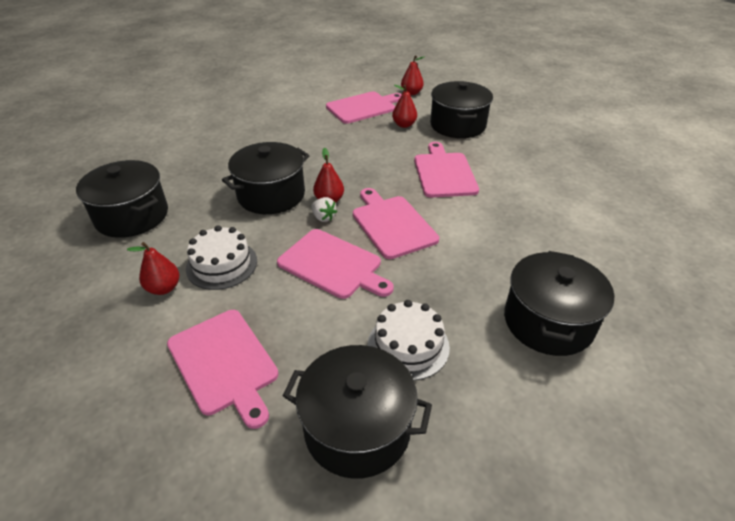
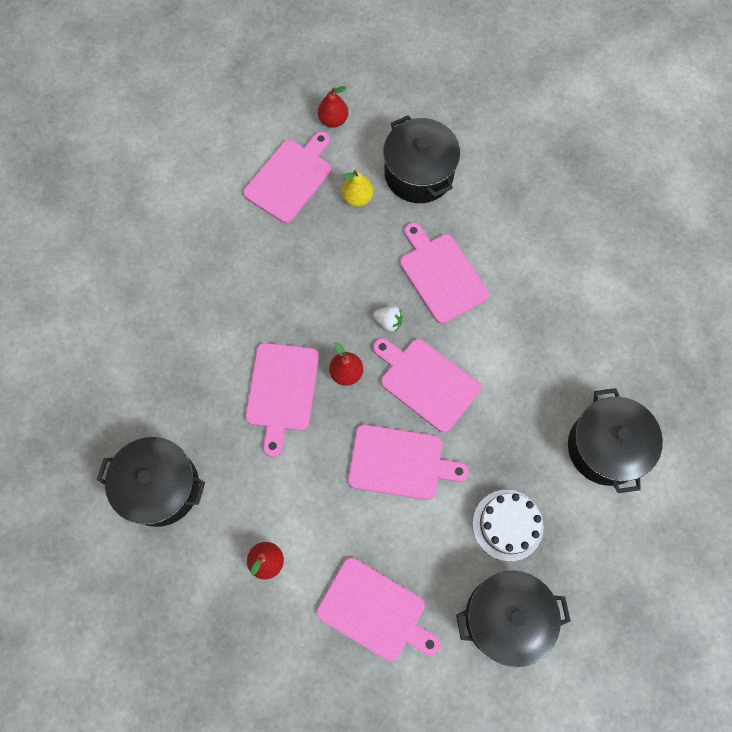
camera: 25 degrees left, 30 degrees up
(222, 264) = (299, 509): white cake -> none
(271, 195) = (282, 391): black pot -> pink cutting board
(323, 217) = (355, 402): white strawberry -> white strawberry (388, 322)
(404, 125) = (357, 198): red pear -> yellow pear

